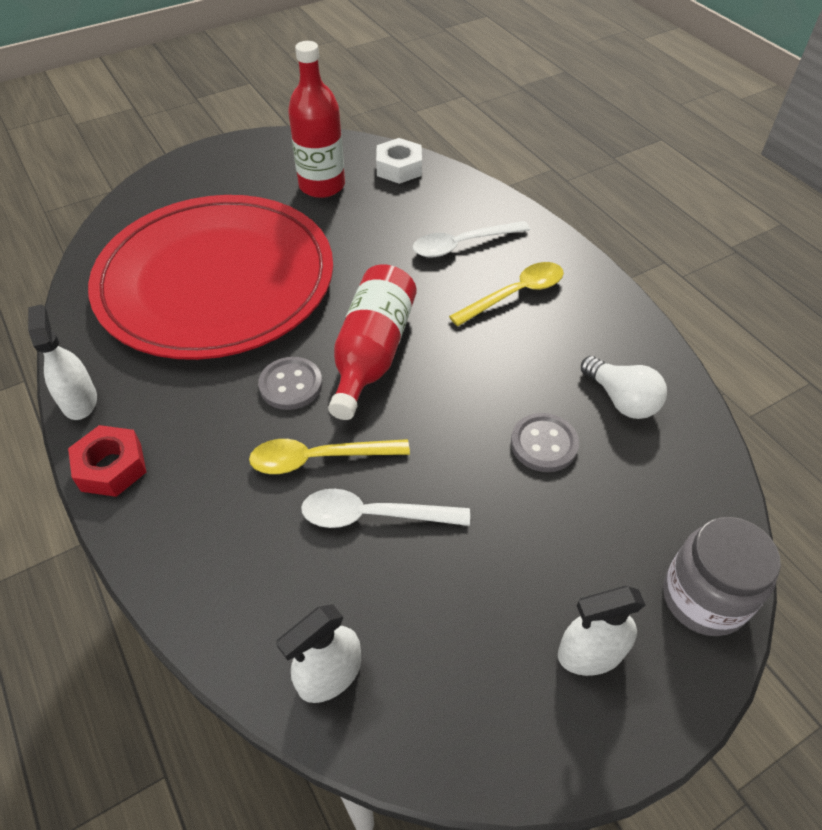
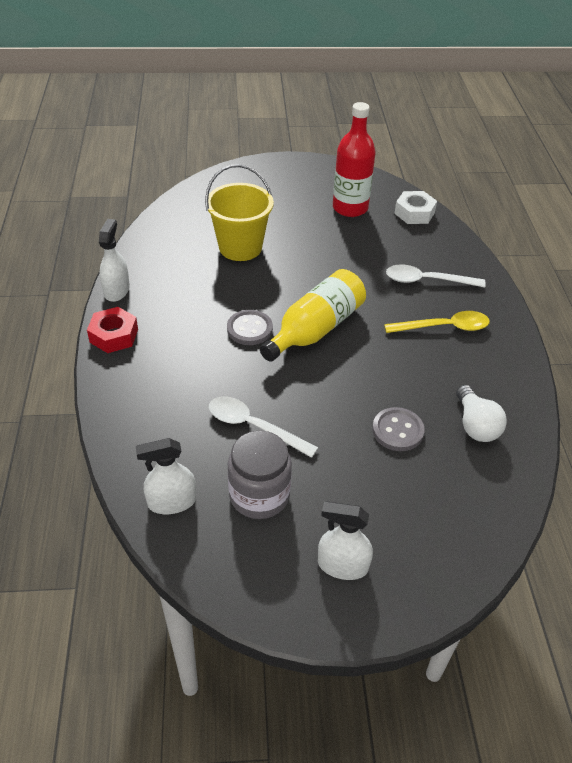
camera: 25 degrees right, 5 degrees down
(216, 281) = (240, 247): red plate -> yellow bucket
(319, 458) = (240, 379): yellow spoon -> none
(372, 353) = (315, 329): red bottle -> yellow bottle
(703, 598) = (446, 570): grey jar -> grey jar (259, 495)

